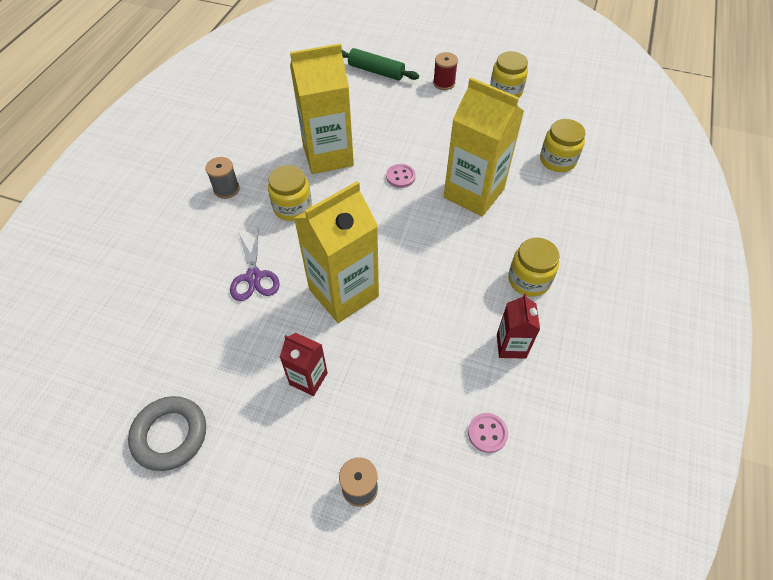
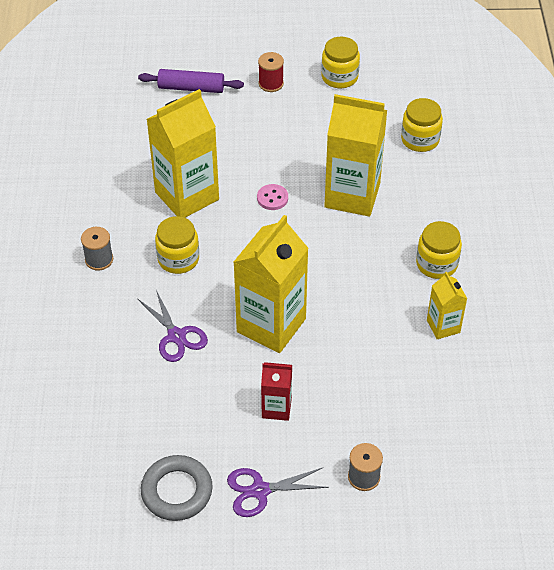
camera: 20 degrees left, 5 degrees down
(248, 464) = (260, 490): none -> purple scissors
(376, 71) = (191, 88): green rolling pin -> purple rolling pin
(487, 433) = (451, 402): pink button -> none
(511, 346) = (443, 326): red carton -> yellow carton

